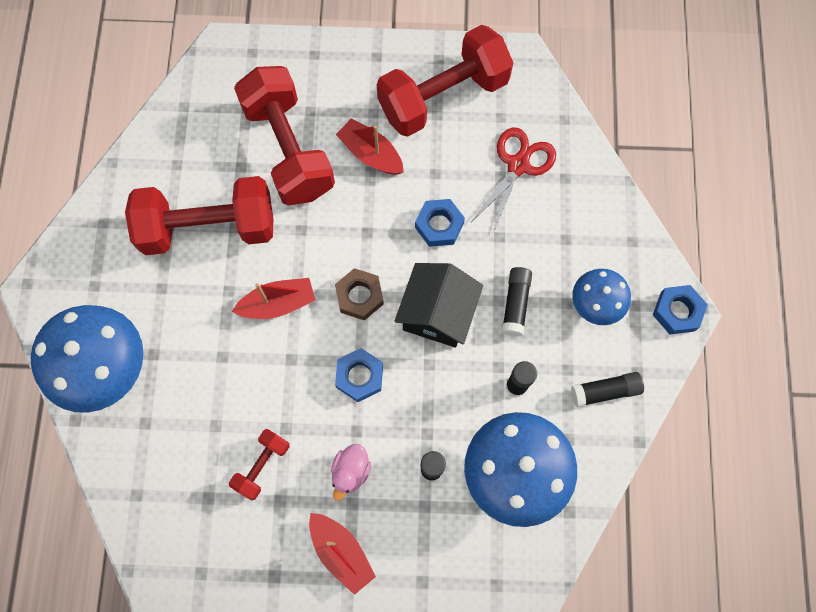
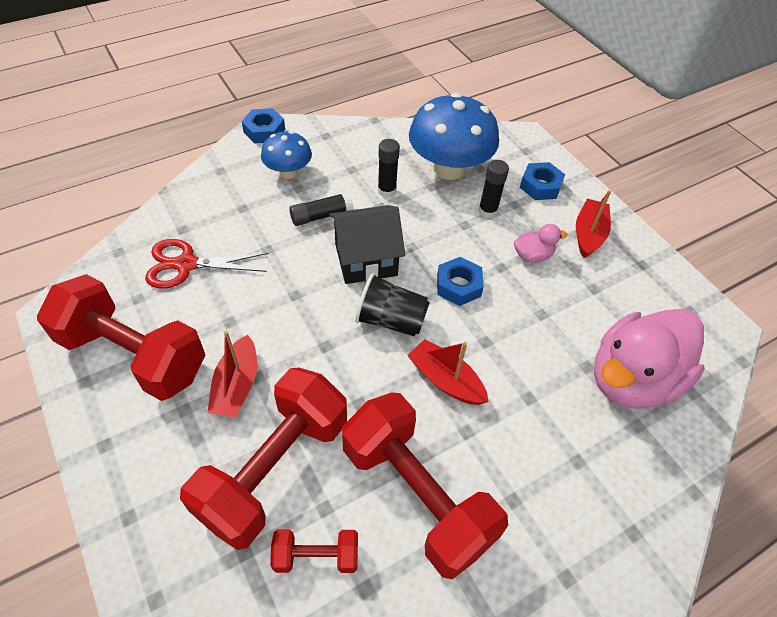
camera: 125 degrees left, 20 degrees down
(105, 368) = (629, 498): blue mushroom -> none
(180, 454) = (632, 379): none -> pink duck
(262, 466) = (583, 314): red dumbbell -> red dumbbell (316, 556)
(359, 296) = (391, 320): brown nut -> black cup
(439, 225) = (283, 294): blue nut -> blue nut (540, 186)
(605, 391) = (352, 145): black glue stick -> none

